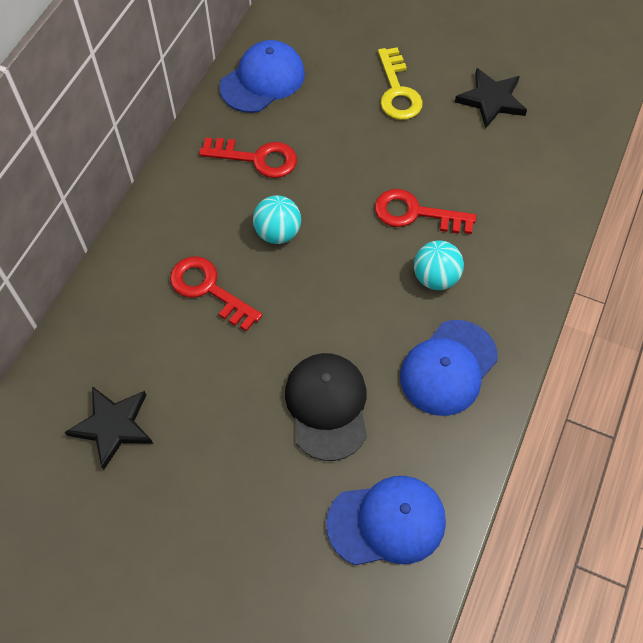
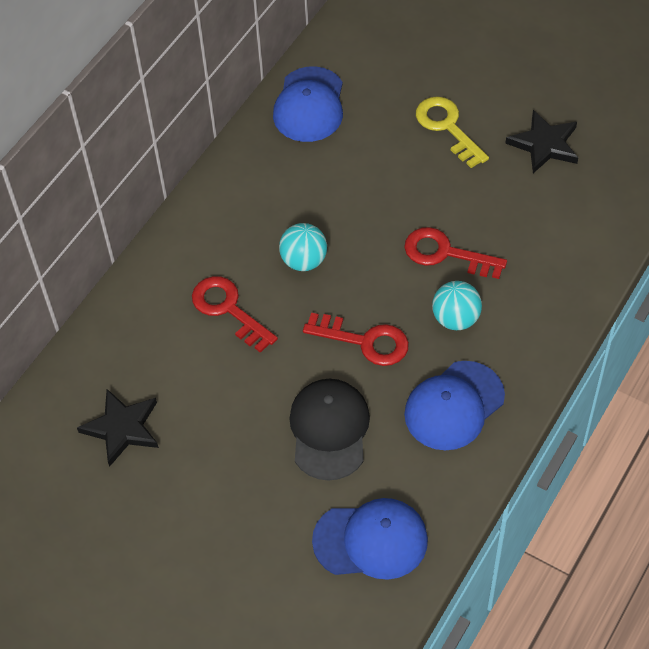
camera: 10 degrees right, 5 degrees down
(257, 158) = (293, 185): red key -> red key (365, 341)
(262, 80) = (309, 105): blue cap -> blue cap turned 135 degrees clockwise
(397, 91) = (447, 127): yellow key -> yellow key turned 150 degrees clockwise

